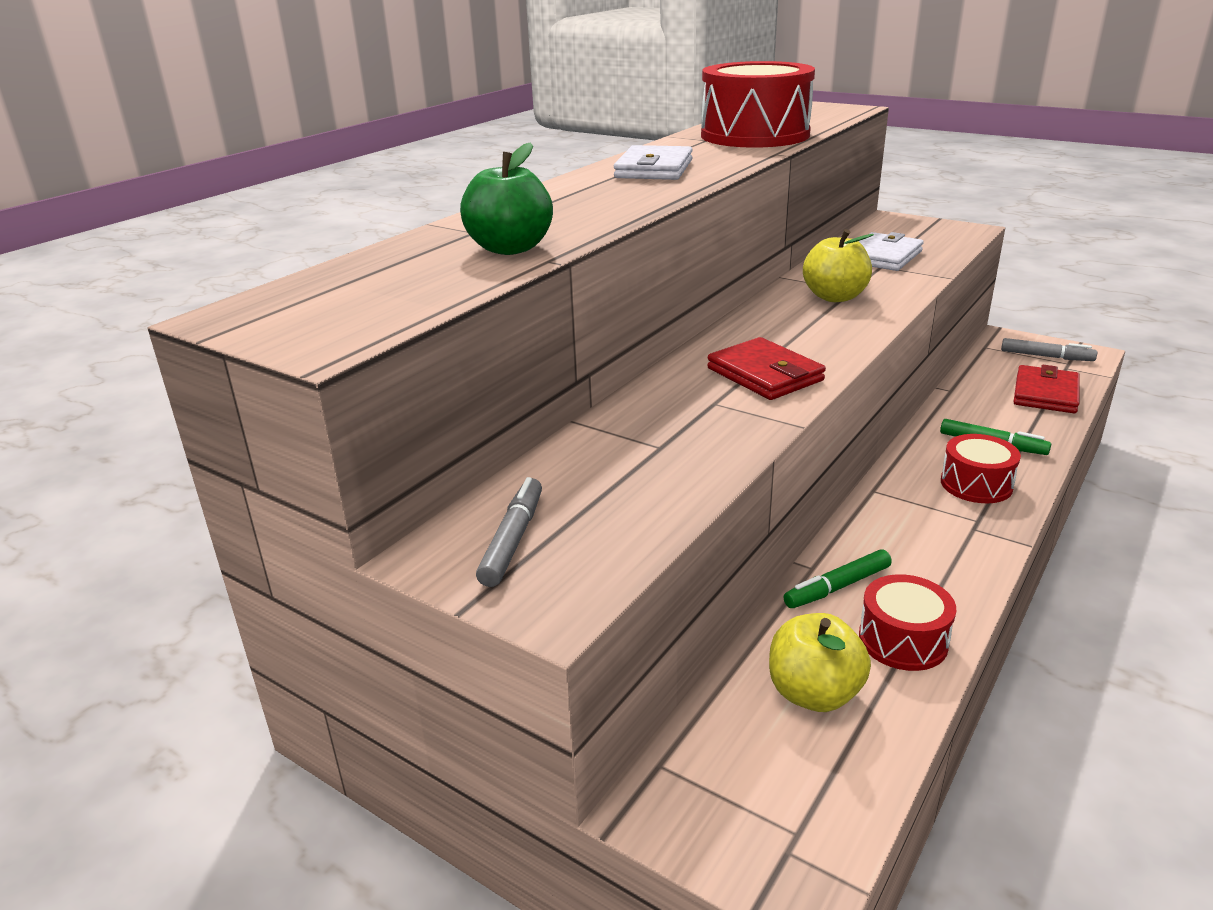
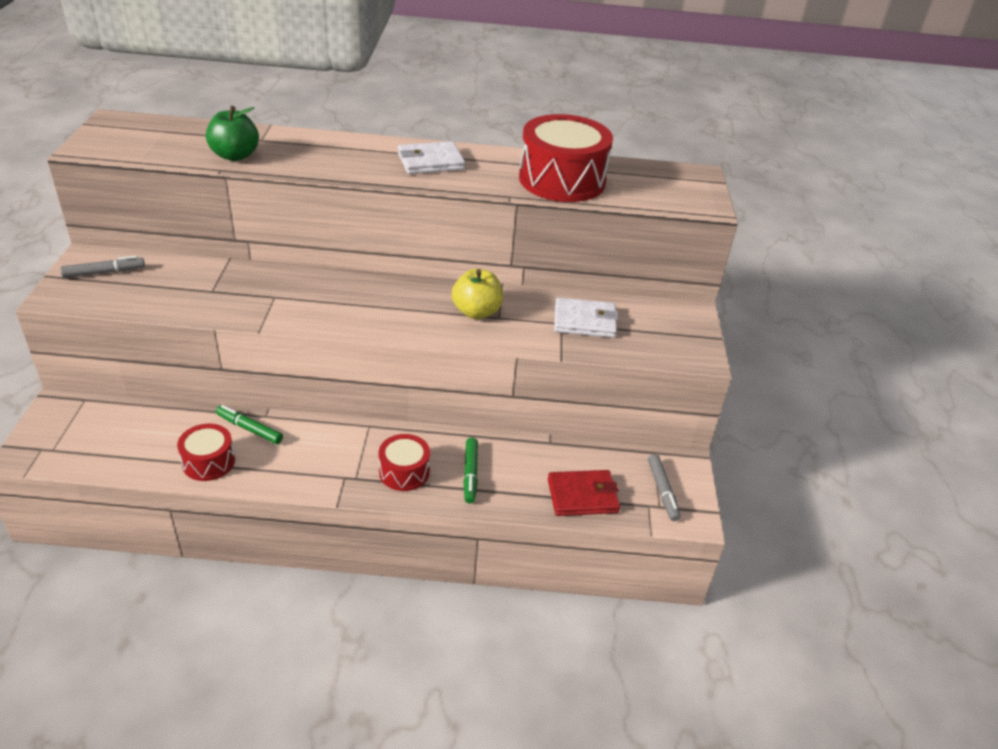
camera: 55 degrees right, 10 degrees up
(765, 374) = (323, 306): red wallet -> none
(814, 693) = (151, 437): yellow apple -> none

